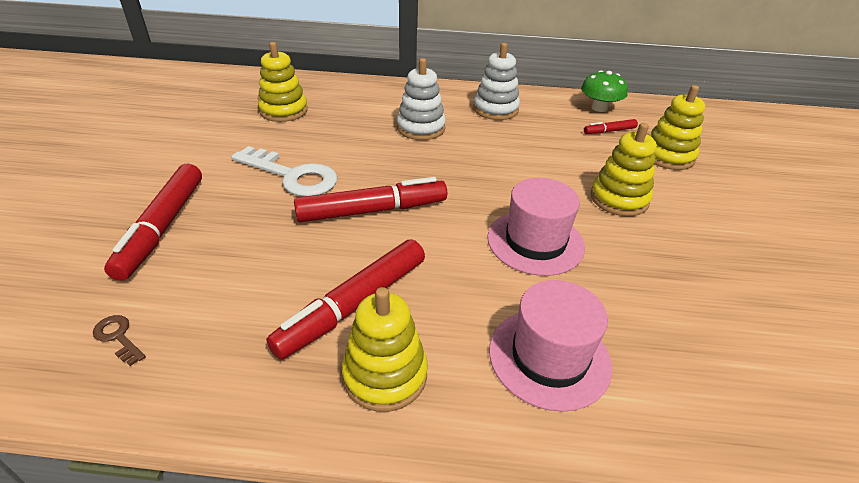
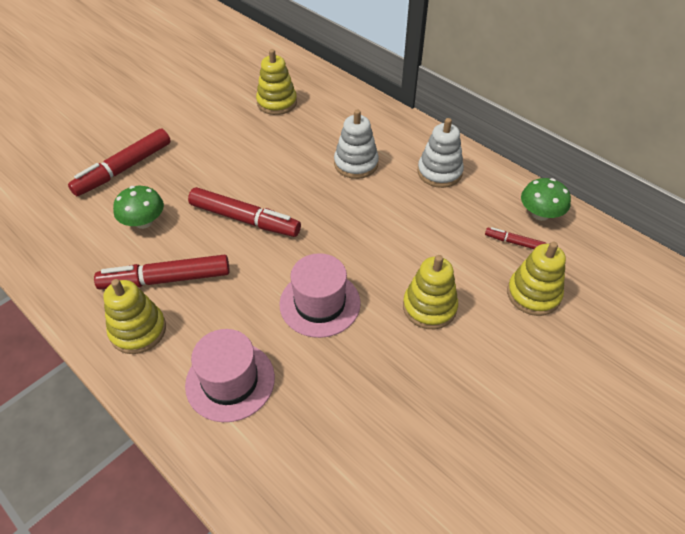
camera: 40 degrees right, 10 degrees up
(118, 337) = (49, 229): brown key -> none
(254, 265) = (143, 222): none -> green mushroom
(292, 176) = (226, 165): white key -> none

